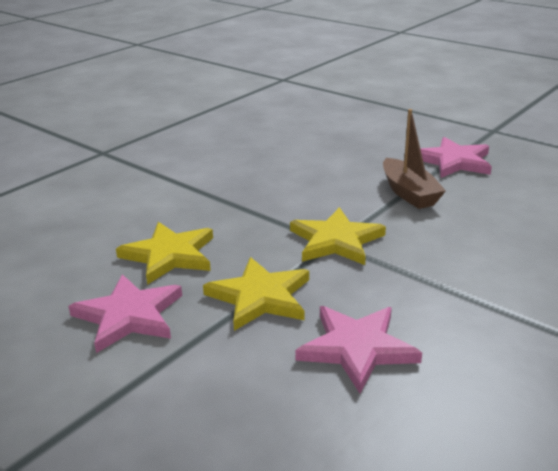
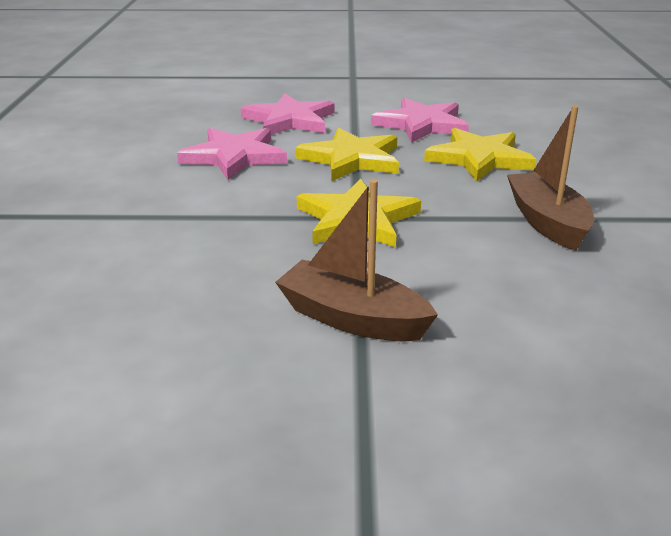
camera: 140 degrees right, 0 degrees up
(232, 198) = (547, 222): none -> brown boat
(454, 161) = (354, 441): pink star -> pink star (289, 120)

